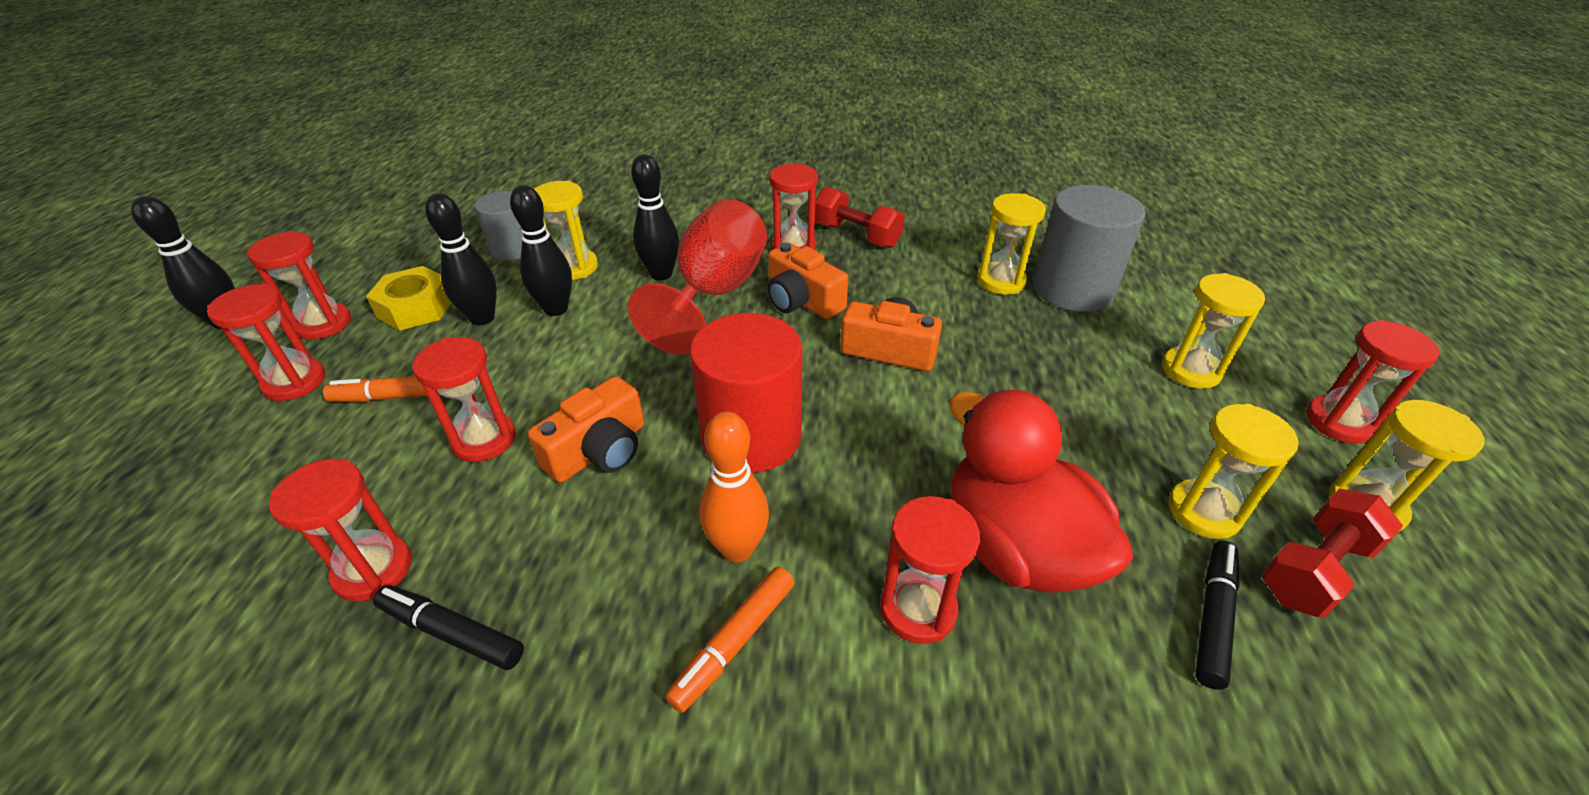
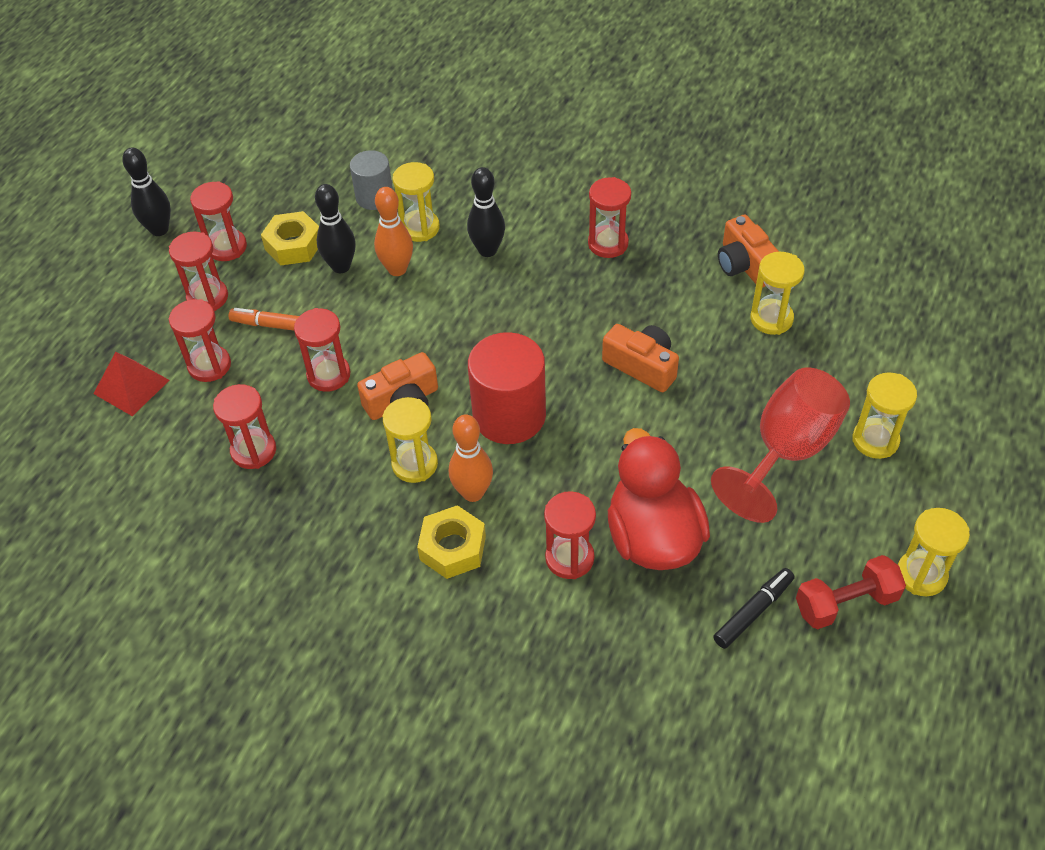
camera: 20 degrees right, 10 degrees up
(159, 520) = (131, 386): none -> red pyramid
(452, 633) = (295, 501): black marker -> none
(556, 309) = (397, 269): black bowling pin -> orange bowling pin
(714, 293) = (524, 280): red goblet -> red goblet (786, 451)
(735, 642) = (453, 548): orange marker -> yellow nut
(802, 300) = (593, 302): orange camera -> orange camera (745, 265)
(856, 235) = (669, 240): red dumbbell -> none
(1072, 289) = (830, 340): grey cylinder -> none
(1203, 512) = (799, 548): yellow hourglass -> yellow hourglass (415, 464)
(1339, 422) = (960, 511): red hourglass -> red hourglass (209, 365)

